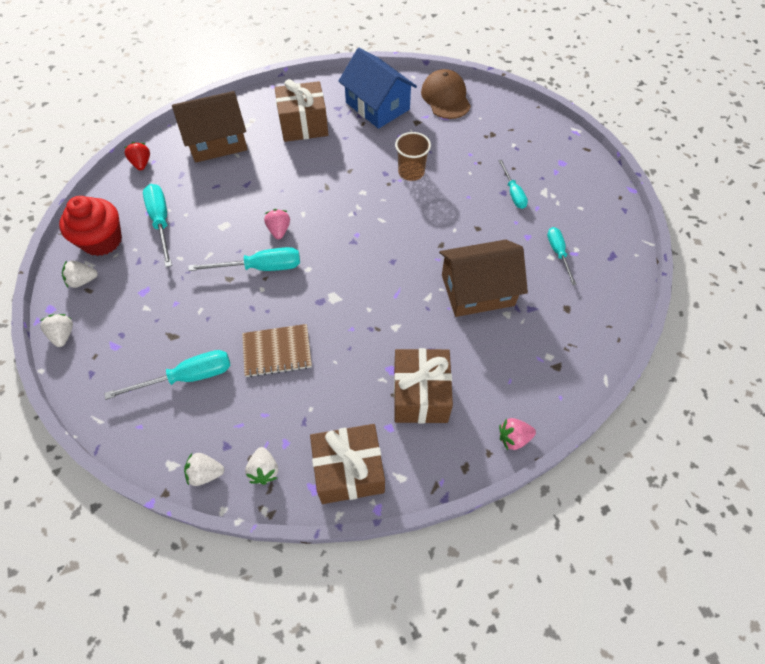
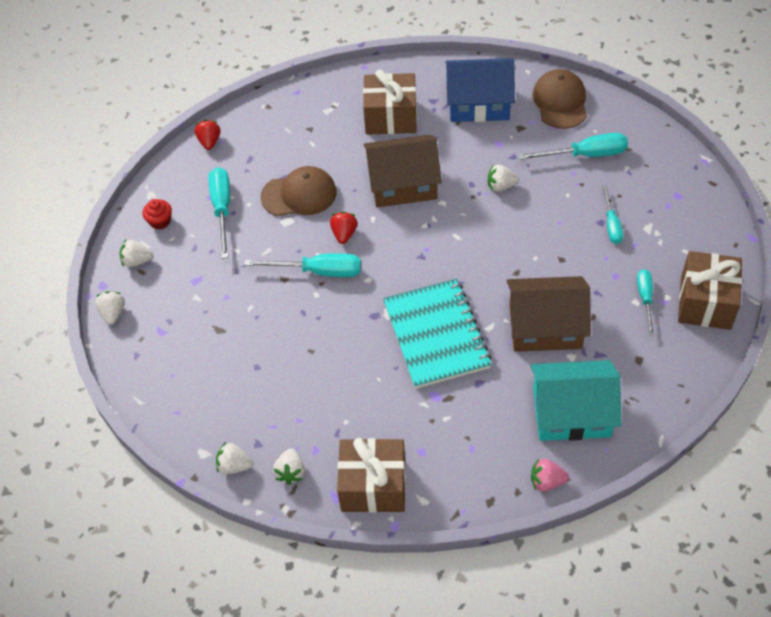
camera: 15 degrees right, 5 degrees down
(102, 240) = (160, 221): red cupcake -> red cupcake, size x0.51
(187, 377) = (228, 373): turquoise screwdriver -> turquoise screwdriver (585, 155)
(217, 141) = (293, 125): brown house -> brown house (403, 184)
(232, 200) = (299, 194): none -> brown cap
(277, 351) = (321, 360): brown notebook -> none
(279, 230) = (344, 234): pink strawberry -> red strawberry
(377, 106) = (478, 103): blue house -> blue house turned 60 degrees counterclockwise
(381, 312) = (436, 335): none -> turquoise notebook
(411, 172) = (501, 186): brown cup -> white strawberry
(420, 395) = (460, 425): brown gift -> brown gift (705, 302)
(520, 367) = (571, 413): none -> turquoise house

